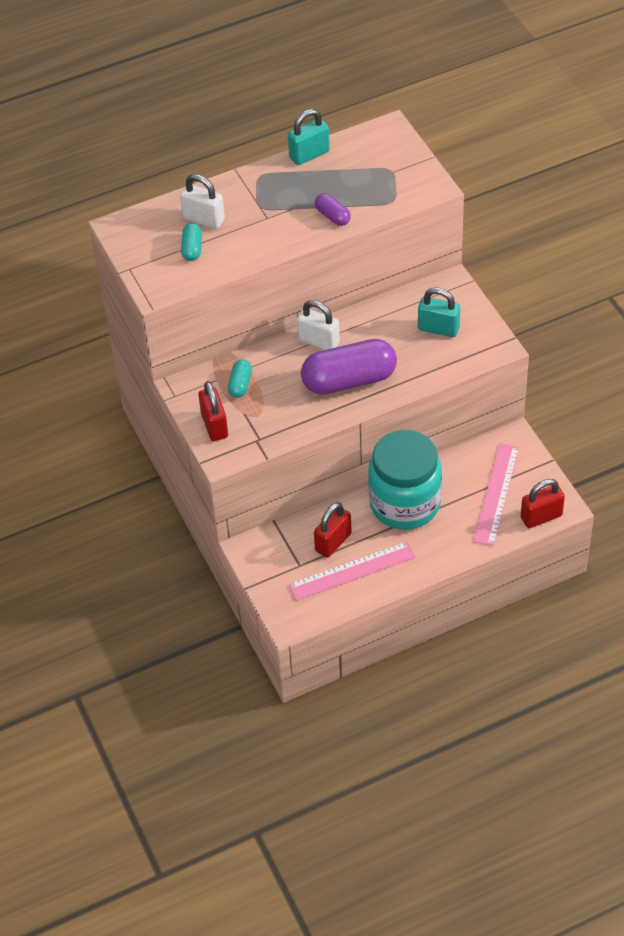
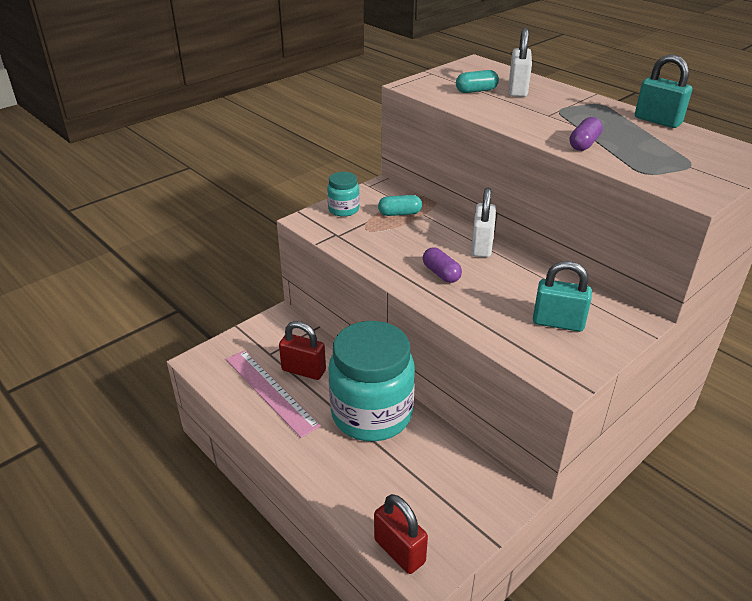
camera: 70 degrees right, 15 degrees down
(214, 425) = (343, 209): red padlock -> turquoise jar
(349, 380) = (441, 273): purple capsule -> purple capsule, size x0.45
(438, 328) = (558, 322): turquoise padlock -> turquoise padlock turned 75 degrees counterclockwise
(496, 494) = (417, 495): pink ruler -> none

